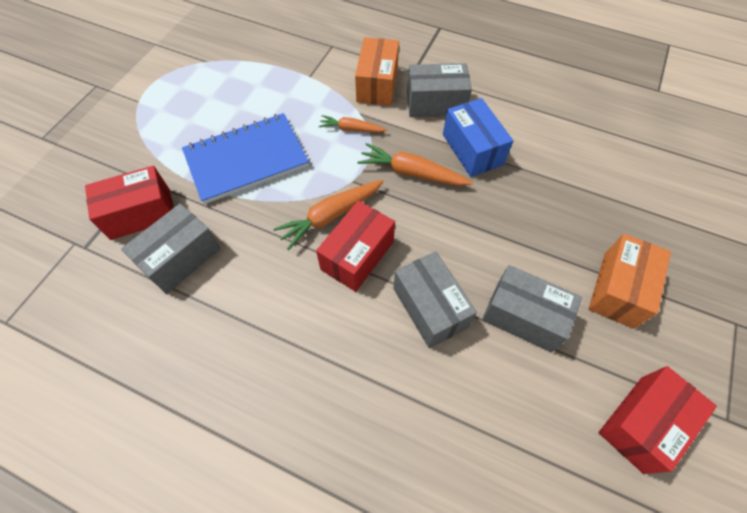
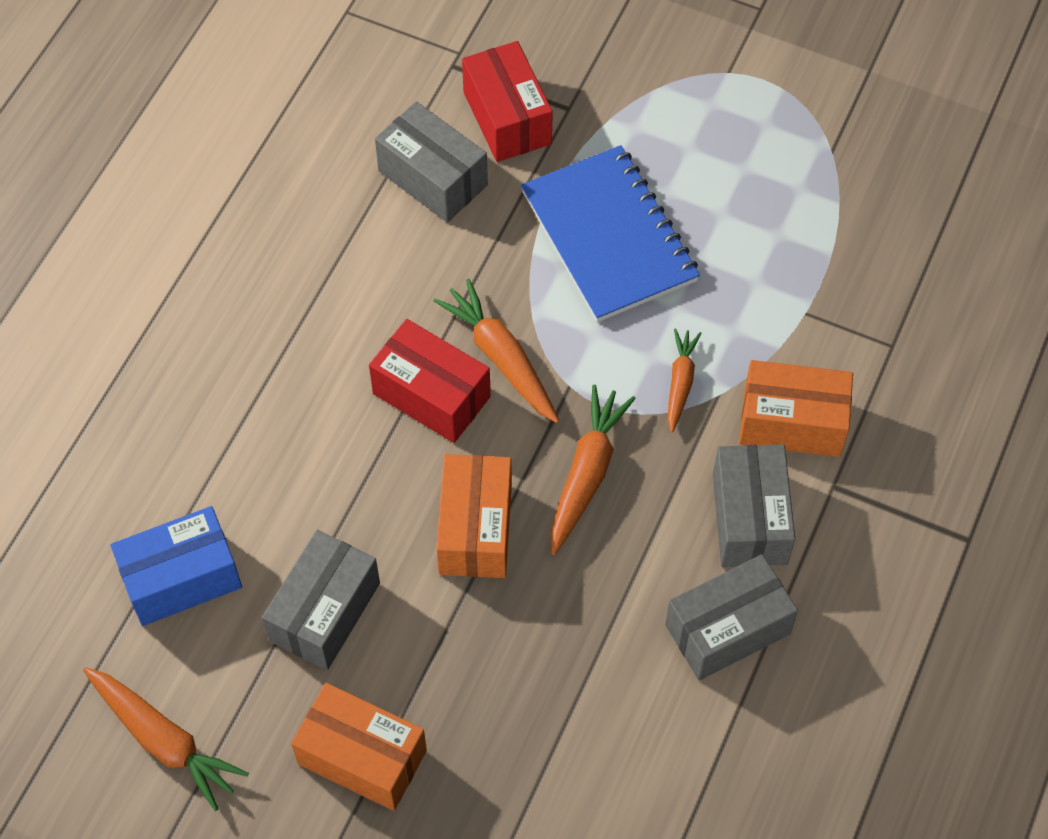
camera: 90 degrees right, 0 degrees up
(430, 307) = (344, 488): grey box -> grey box (727, 629)
(453, 229) = (475, 529): none -> orange box
(472, 149) = (640, 572): blue box -> blue box (182, 578)
(642, 423) = (164, 740): red box -> orange carrot

